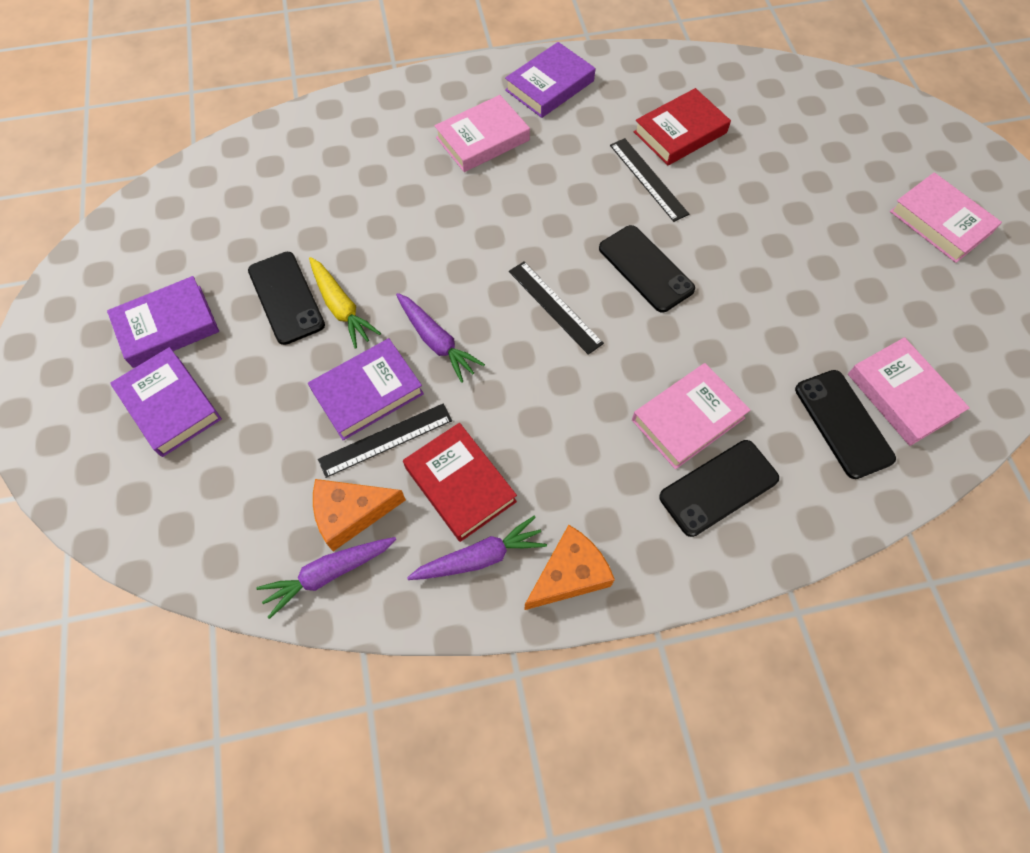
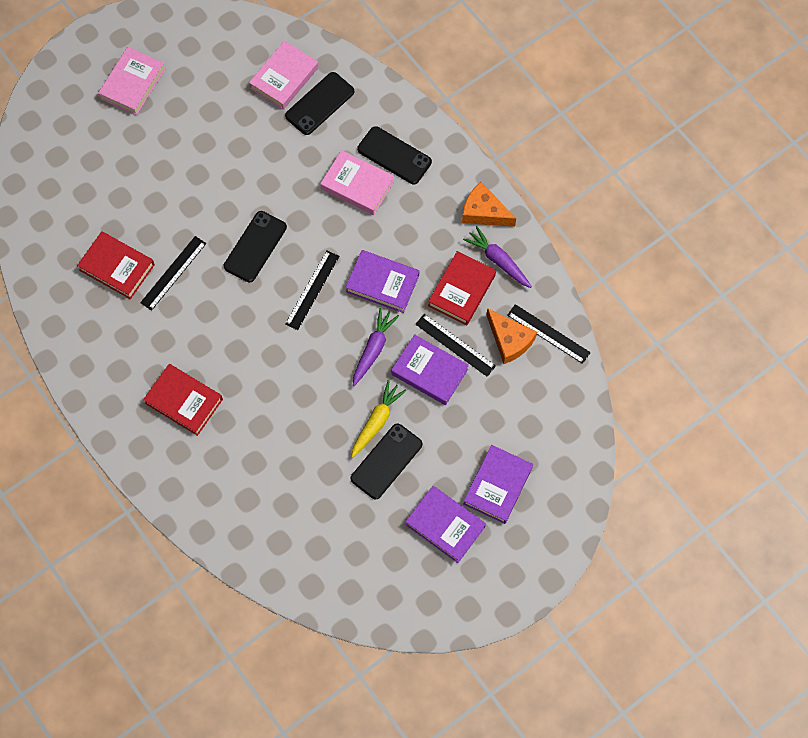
camera: 115 degrees left, 5 degrees up
(328, 574) = (548, 333): purple carrot -> black ruler
(482, 139) = (184, 401): pink book -> red book
(549, 85) = (105, 377): purple book -> purple book (382, 283)

